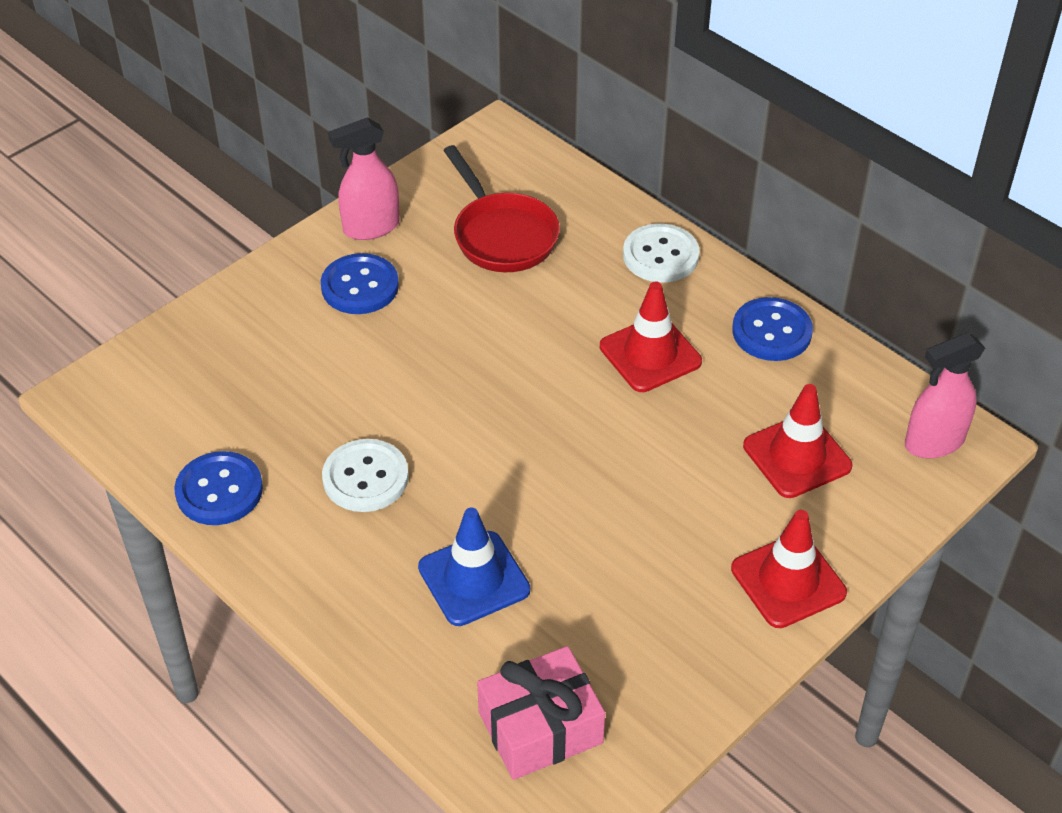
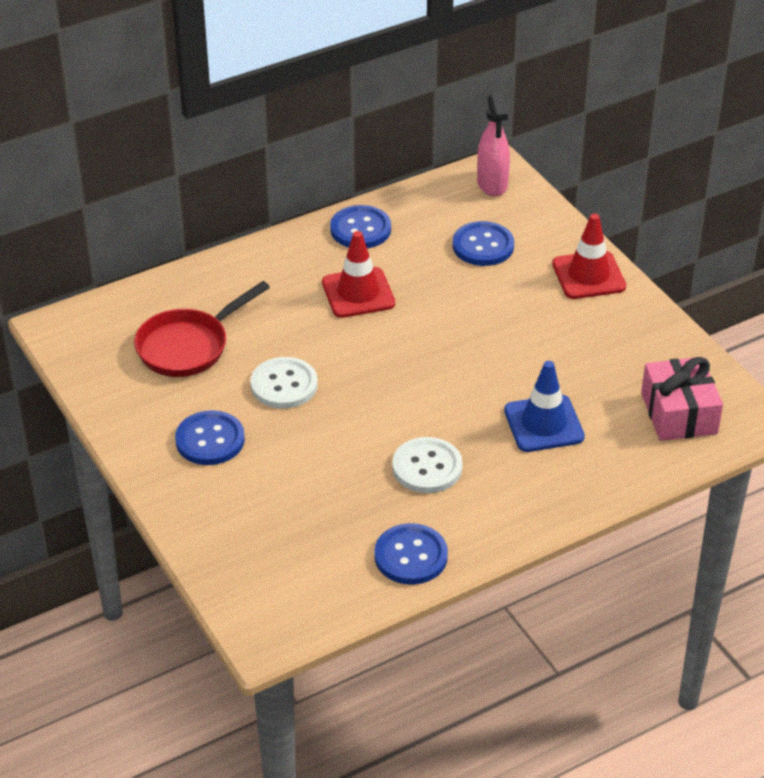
camera: 75 degrees left, 5 degrees down
(371, 227) = (139, 422): pink spray bottle -> none
(502, 235) = (188, 346): red pan -> red pan turned 150 degrees clockwise
(660, 255) = (255, 265): white button -> white button (284, 385)
(797, 456) = (483, 246): red traffic cone -> blue button

